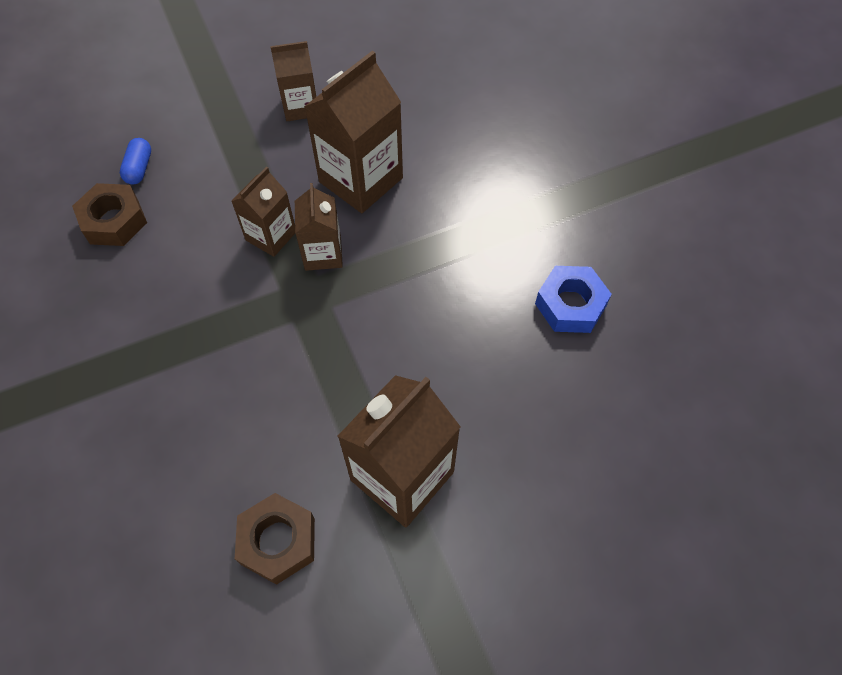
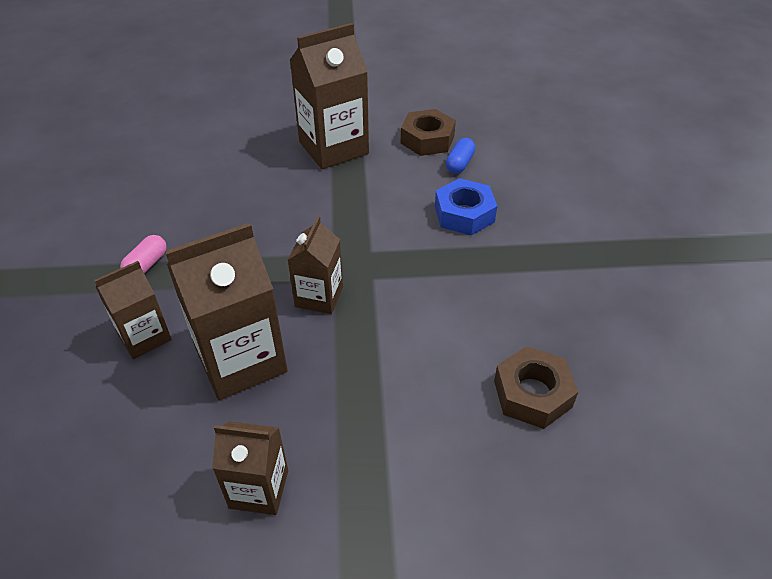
camera: 160 degrees left, 15 degrees down
(139, 168) = (497, 458): blue capsule -> blue capsule (459, 163)
(271, 236) = (363, 327): brown carton -> brown carton (144, 337)
(503, 237) = (146, 265): none -> pink capsule
(570, 305) = (140, 204): blue nut -> blue nut (464, 214)

